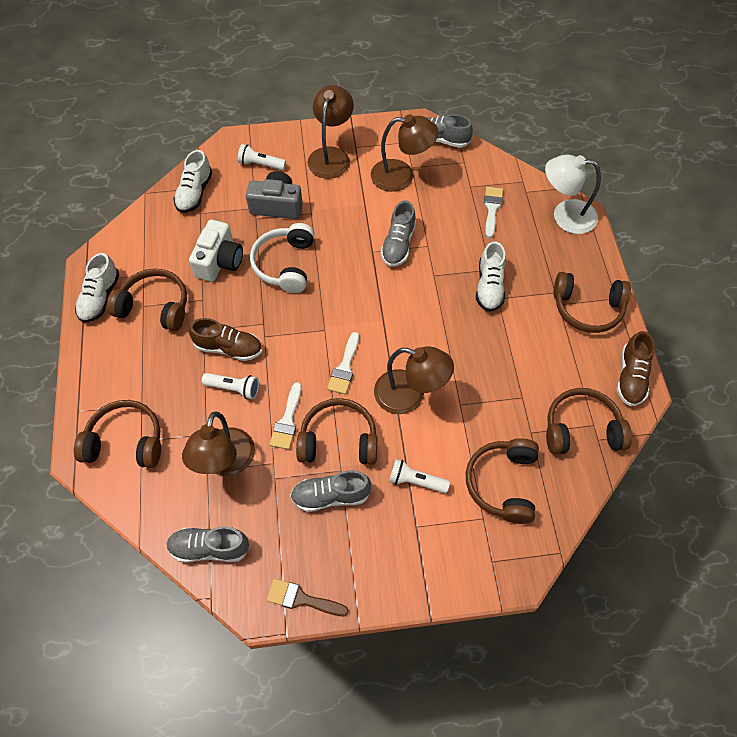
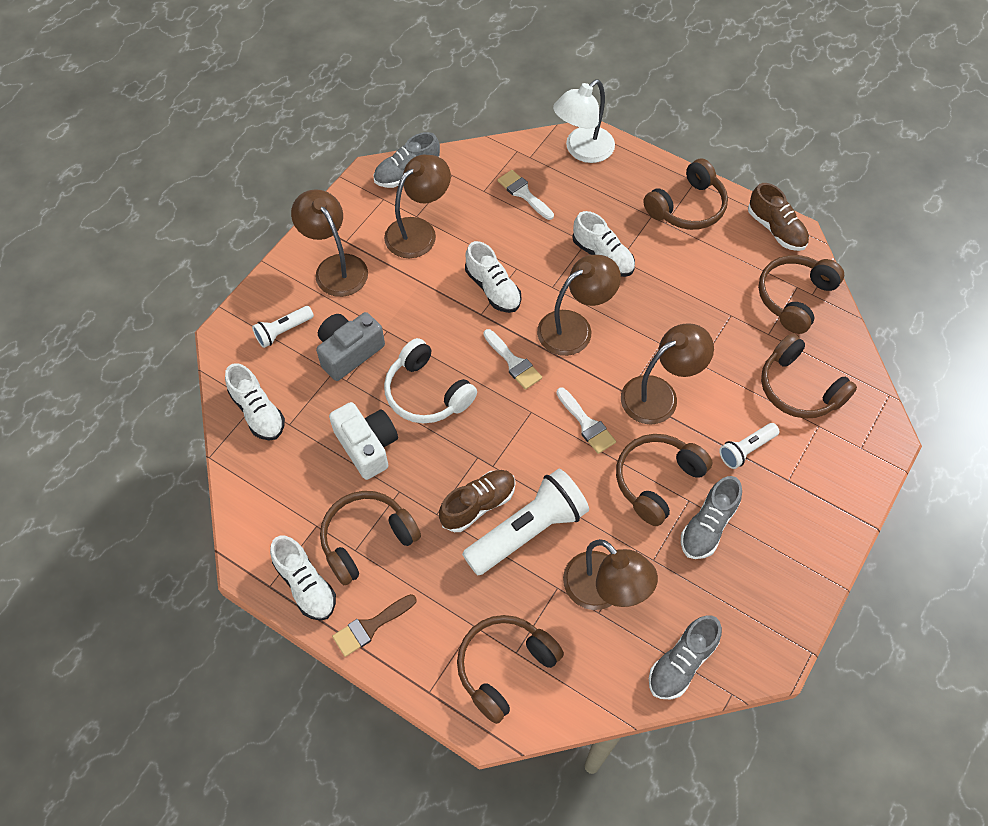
camera: 50 degrees left, 0 degrees up
(234, 388) = (528, 530): white flashlight -> white flashlight, size x1.93
(287, 421) = (602, 509): white brush -> white brush (513, 362)
(302, 599) = (789, 617): brown brush -> brown brush (370, 626)
(398, 244) = (493, 289): grey shoe -> white shoe
(414, 309) = (574, 327): none -> brown lamp

